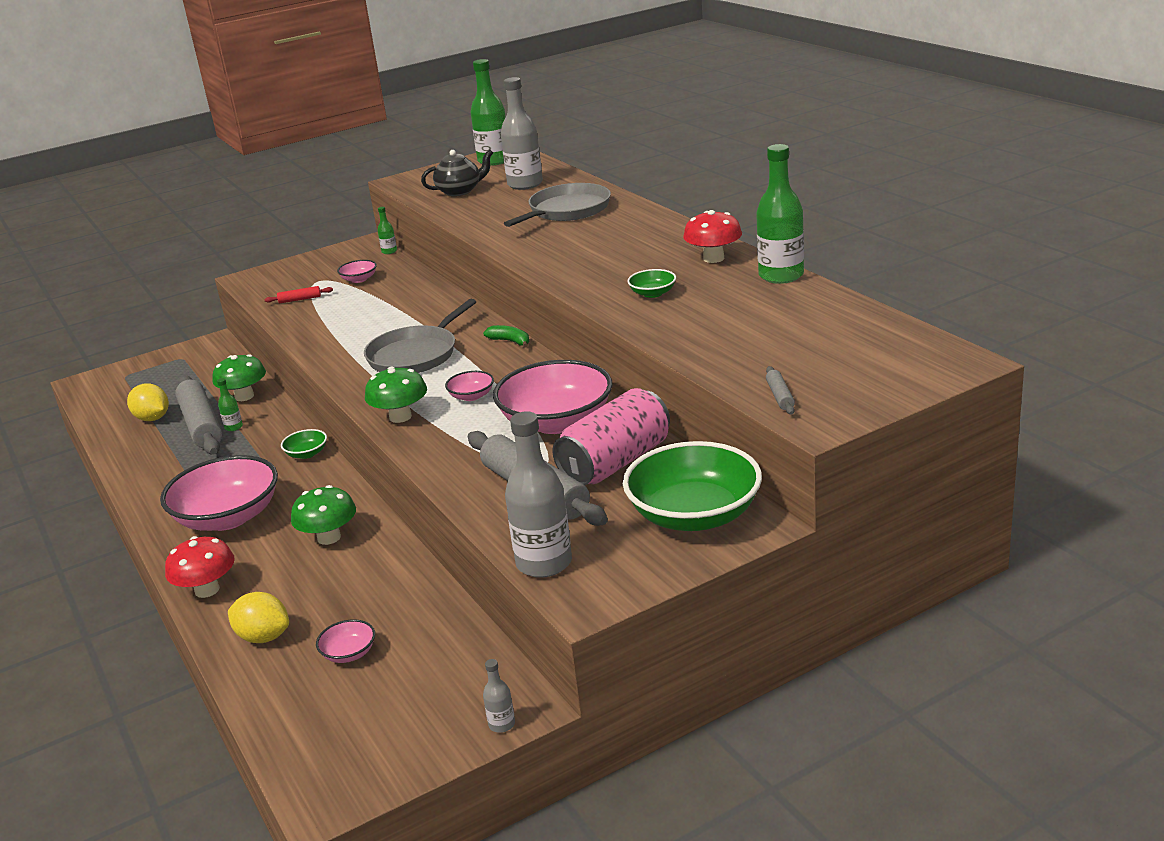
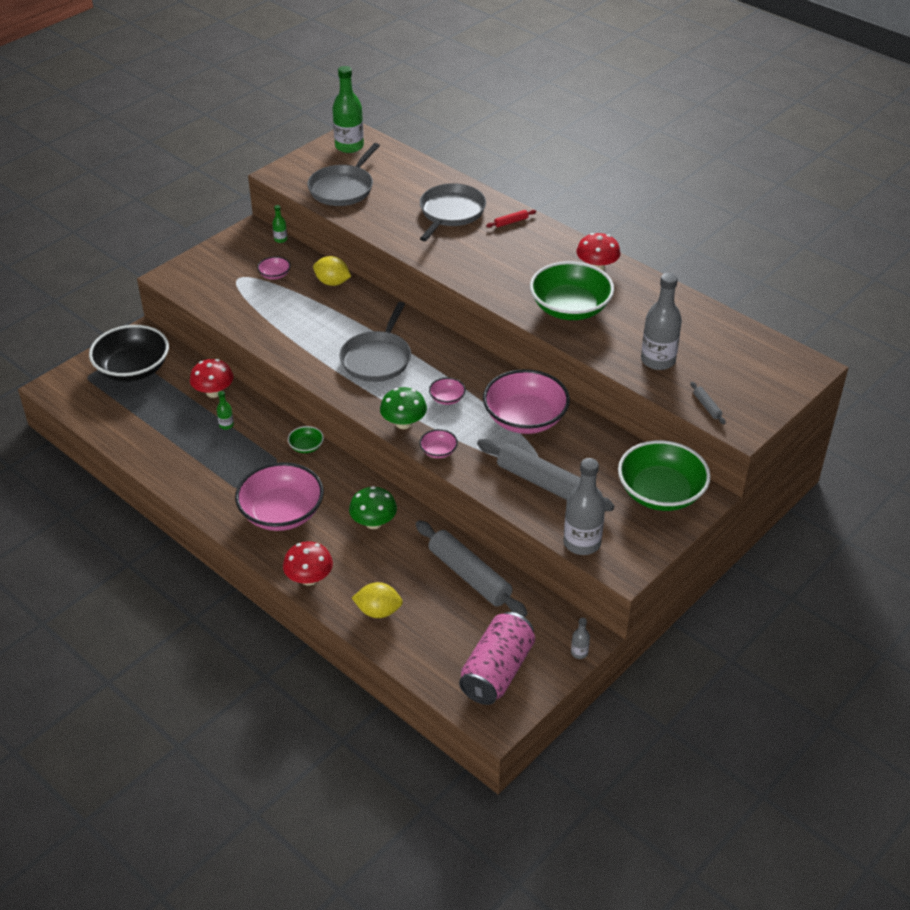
camera: 20 degrees left, 15 degrees up
(153, 418) = (147, 422): yellow lemon -> yellow lemon (332, 282)
(177, 371) = (133, 369): none -> black bowl
(201, 425) = (196, 425): grey rolling pin -> grey rolling pin (469, 576)
(244, 396) = (213, 392): green mushroom -> red mushroom
(300, 299) = (236, 301): red rolling pin -> red rolling pin (511, 222)
(349, 653) = (447, 616): pink bowl -> pink bowl (438, 451)
(460, 191) = (343, 188): black teapot -> grey pan
(510, 341) = (445, 340): green banana -> none
(525, 184) = (396, 179): grey bottle -> grey bottle (658, 360)
(615, 462) = (586, 453): pink can -> pink can (497, 671)
(652, 293) = (570, 308): green bowl -> green bowl, size x2.31
(781, 276) = (655, 285): green bottle -> none

